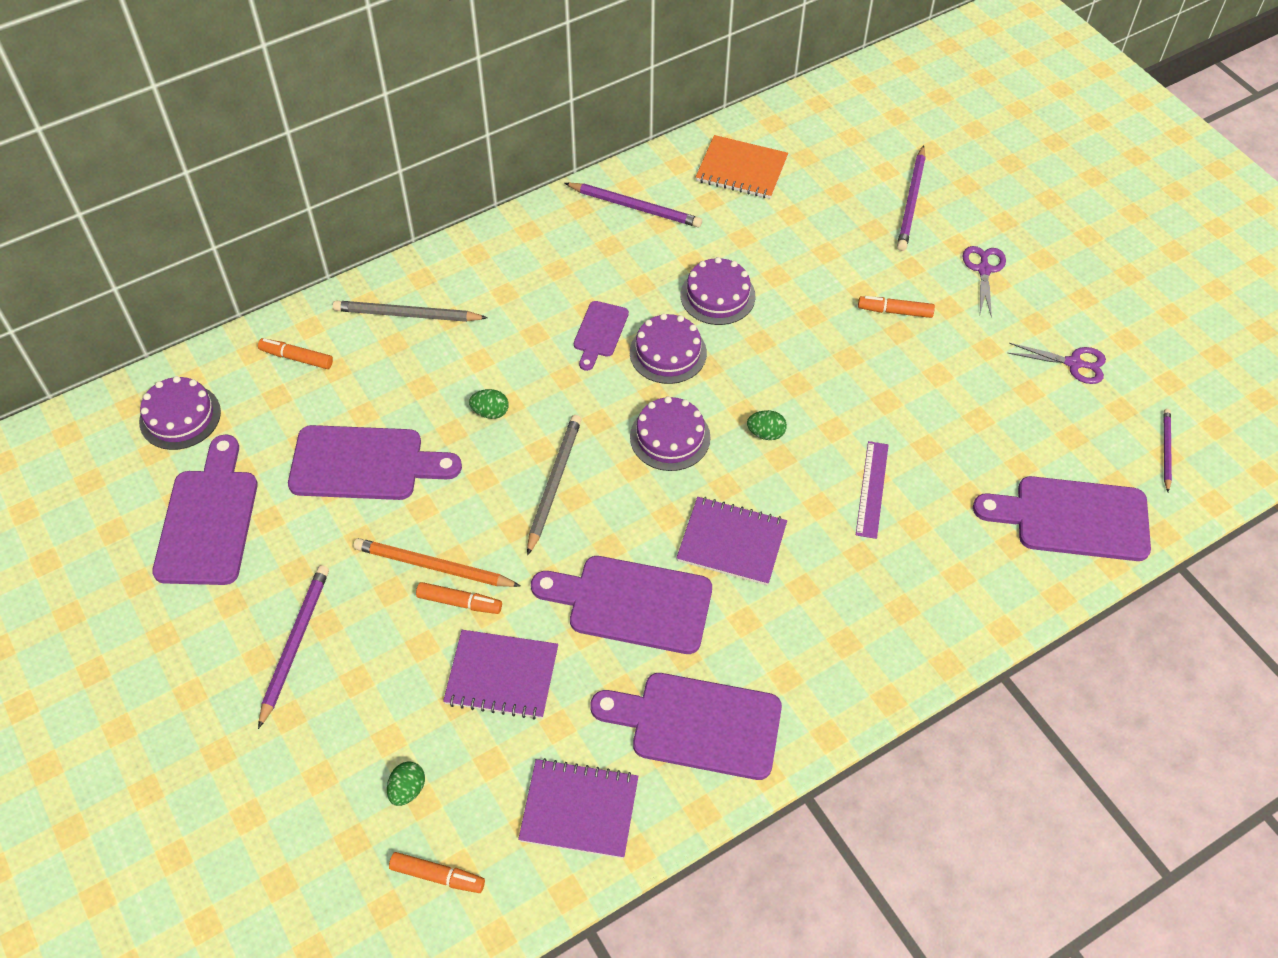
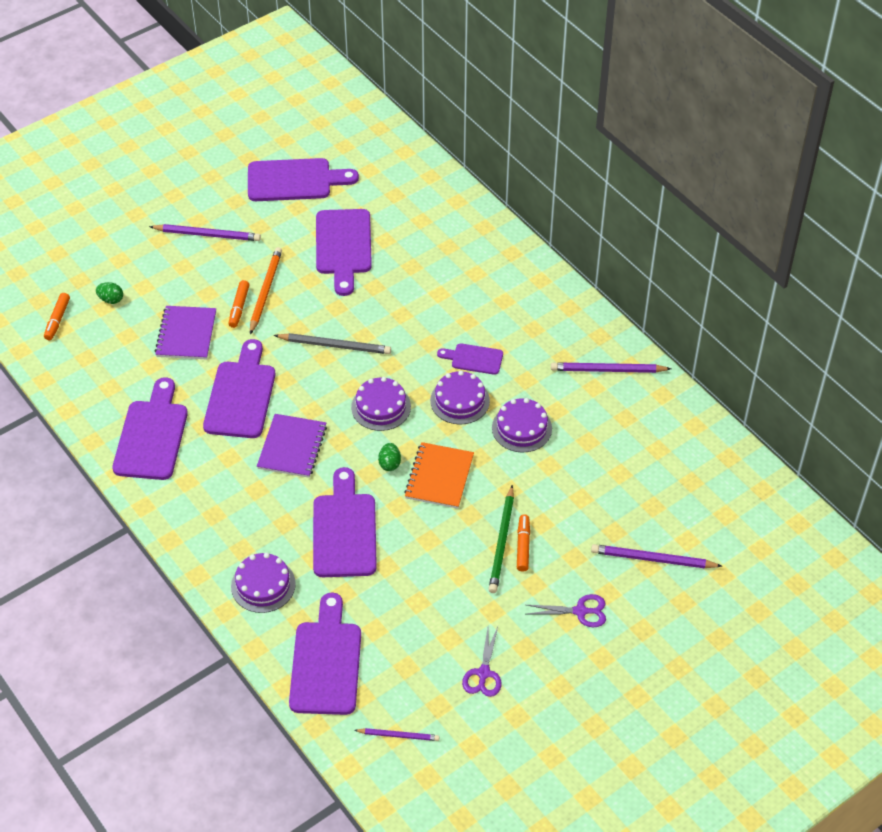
camera: 85 degrees right, 5 degrees down
(180, 416) = (373, 152): purple cake -> purple cake (263, 585)
(297, 358) = (428, 199): orange marker -> none
(407, 315) = (475, 250): grey pencil -> none
(490, 412) = (393, 305): green egg -> none
(579, 810) = (95, 380): purple notebook -> none
(635, 207) = (608, 370): purple pencil -> purple pencil turned 75 degrees clockwise
(741, 169) = (666, 437): orange notebook -> orange notebook (439, 477)
(872, 489) = (344, 530): purple ruler -> purple cutting board
(889, 330) = (502, 542): none -> green pencil

